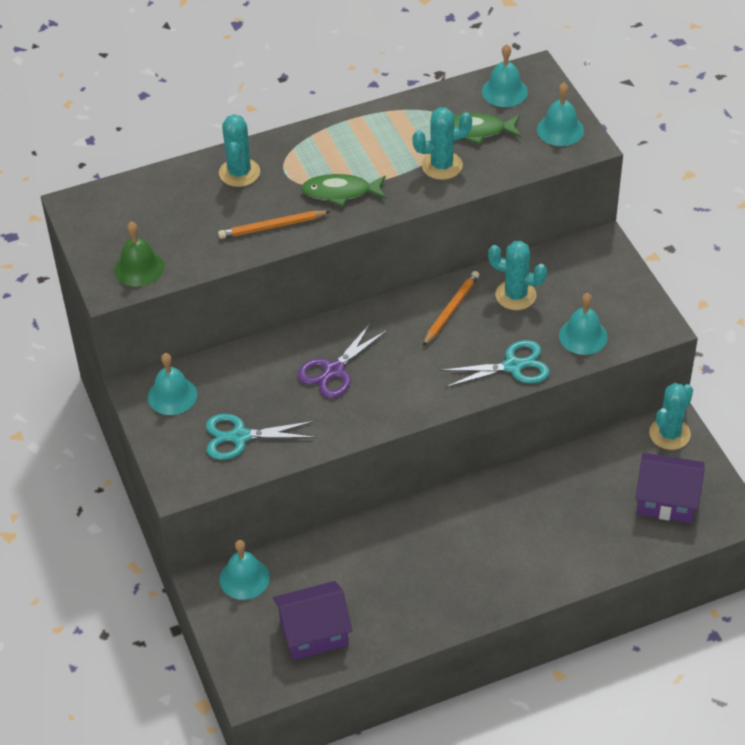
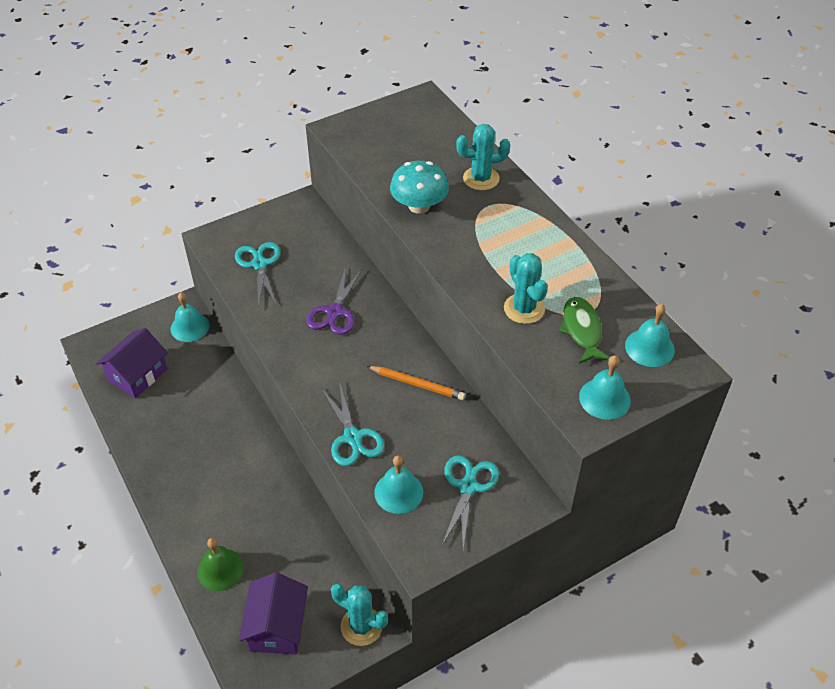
camera: 80 degrees right, 0 degrees up
(139, 268) = (359, 140): green bell -> green bell (220, 569)
(172, 395) = (299, 221): turquoise bell -> none
(272, 226) = (419, 206): orange pencil -> turquoise mushroom
(314, 632) = (137, 375): purple house -> purple house turned 60 degrees clockwise
(334, 370) = (335, 312): purple scissors -> purple scissors turned 105 degrees counterclockwise
(340, 192) = (471, 243): green fish -> none
(515, 295) = (444, 432): turquoise cactus -> none
(582, 285) = (468, 487): none -> turquoise scissors

